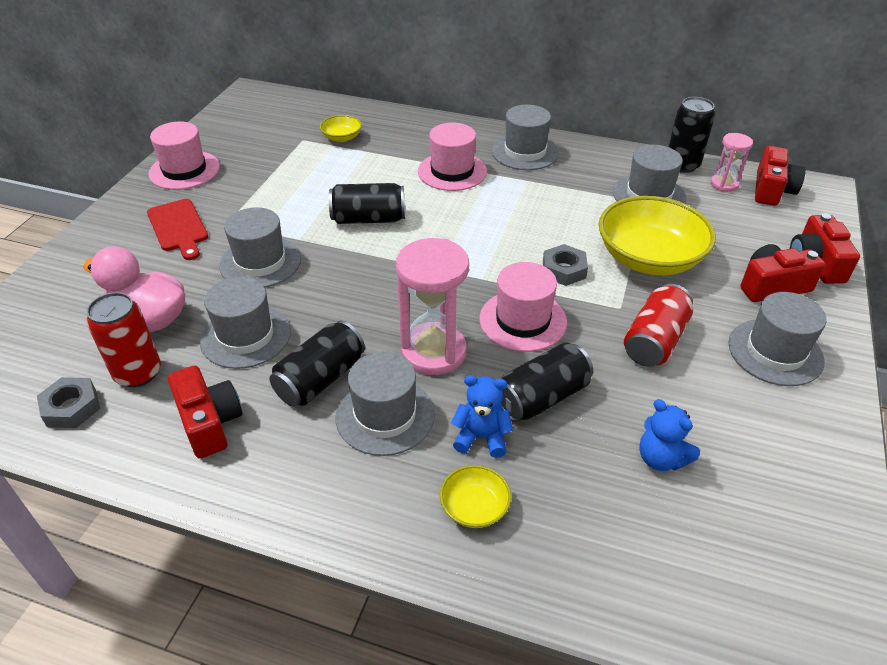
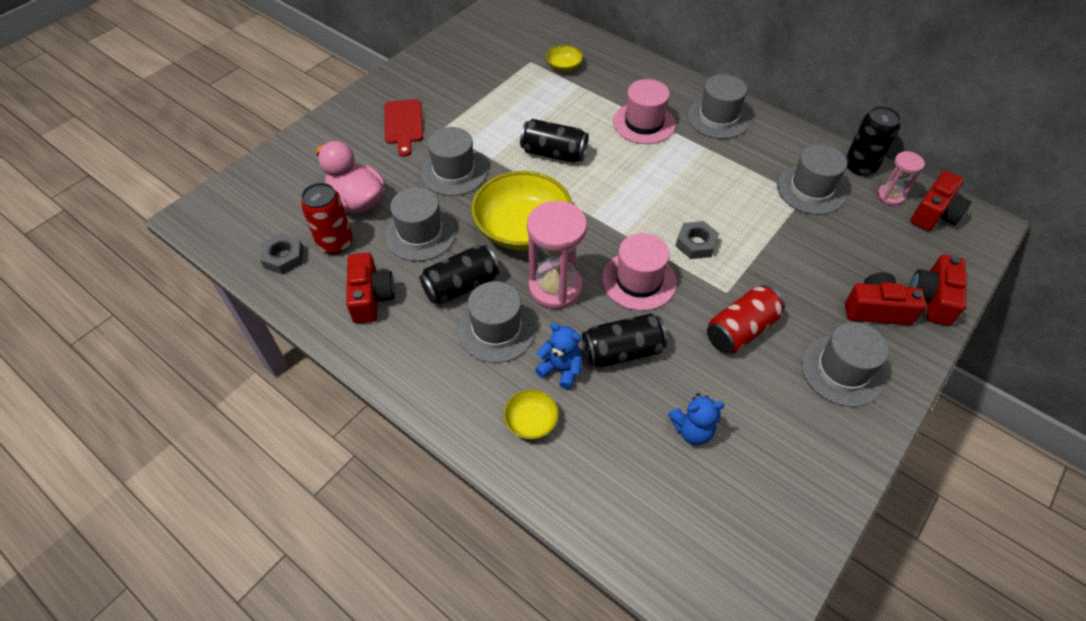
camera: 20 degrees right, 10 degrees up
(184, 170) = (426, 71): pink hat -> none
(649, 258) = (777, 252): yellow bowl -> yellow bowl (522, 228)
(661, 458) = (692, 430): blue teddy bear -> blue teddy bear turned 75 degrees counterclockwise

